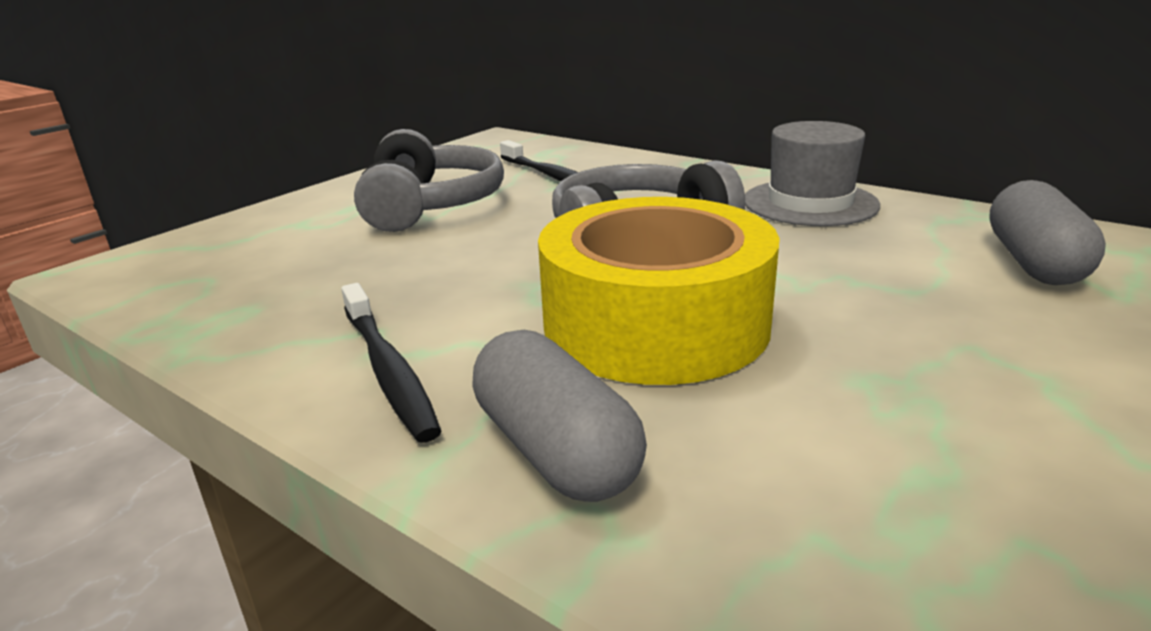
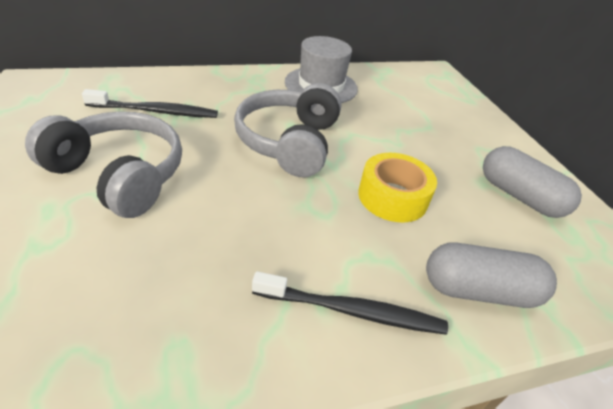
camera: 60 degrees left, 15 degrees up
(655, 323) = (392, 197): yellow tape -> yellow tape, size x0.57
(1034, 262) = (434, 94): grey capsule -> grey capsule (519, 196)

